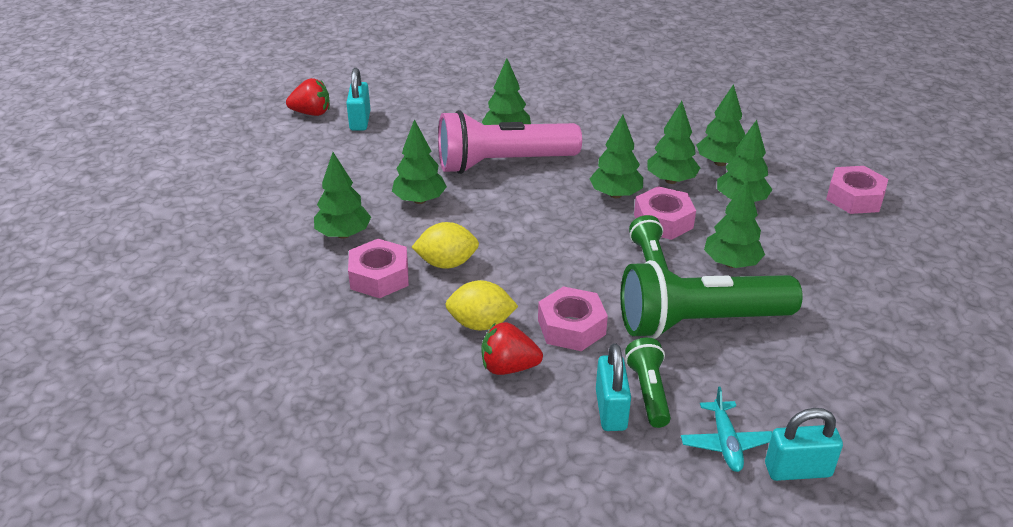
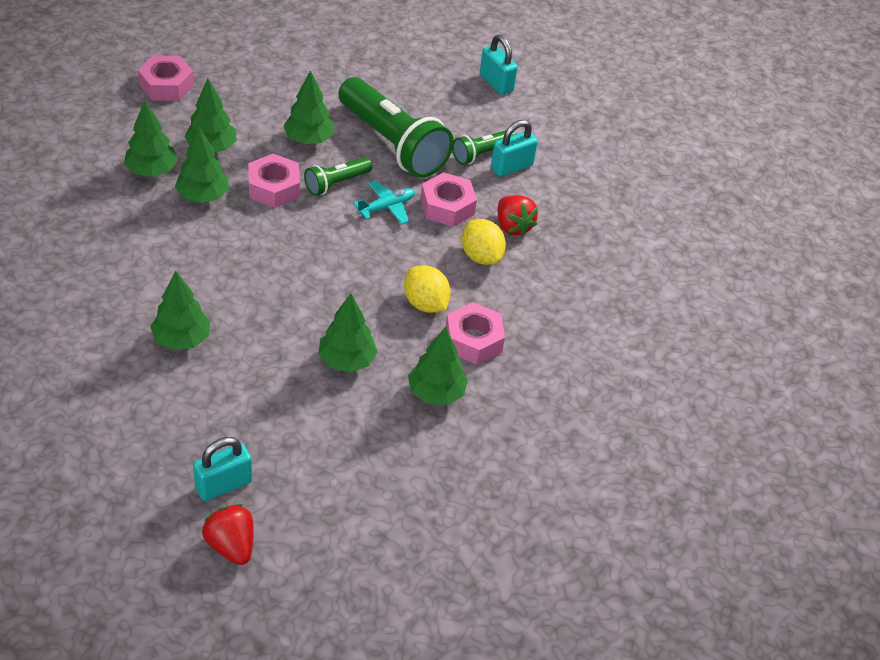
camera: 125 degrees left, 10 degrees up
(503, 163) = (243, 322): pink flashlight -> none
(615, 194) = (250, 226): green tree -> none
(725, 443) = (498, 113): turquoise plane -> turquoise plane (386, 207)

